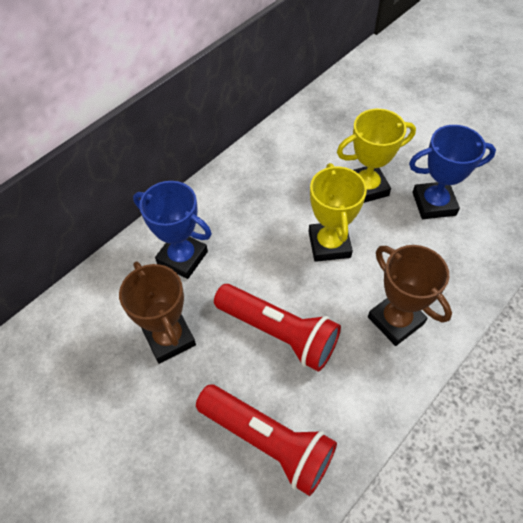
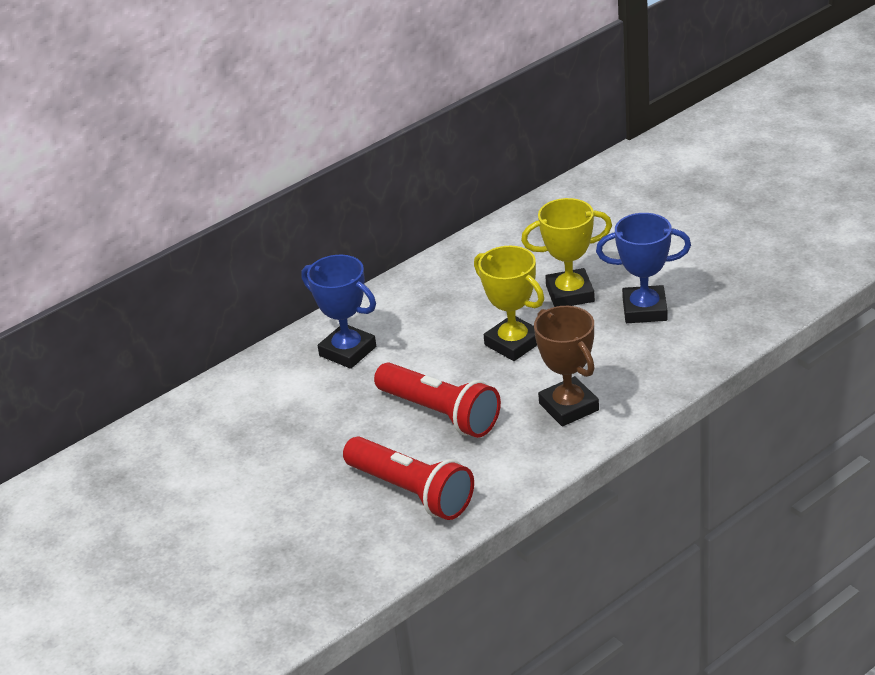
camera: 10 degrees right, 20 degrees down
(169, 338) = (324, 415): brown trophy -> none
(329, 244) = (513, 343): yellow trophy -> yellow trophy turned 45 degrees counterclockwise

